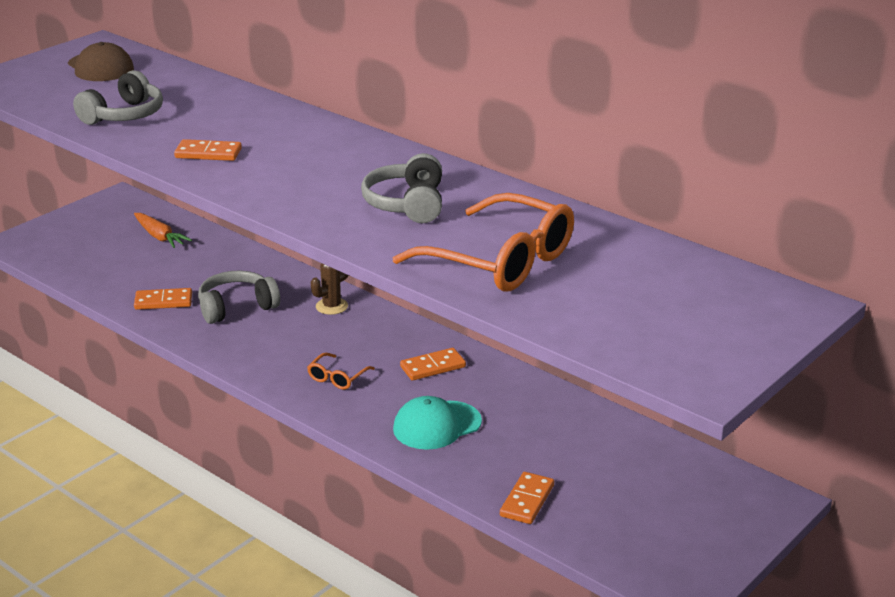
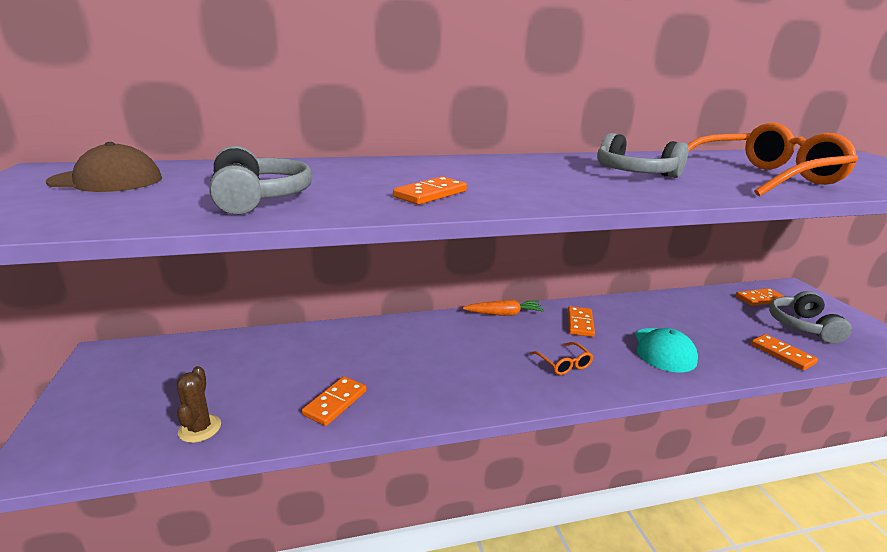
camera: 55 degrees left, 5 degrees down
(160, 237) = (217, 360): orange carrot -> orange carrot (504, 314)
(236, 307) = (400, 368): grey headphones -> grey headphones (802, 326)
(331, 306) = (453, 328): brown cactus -> brown cactus (200, 428)
(684, 474) = (759, 299): none -> orange domino

